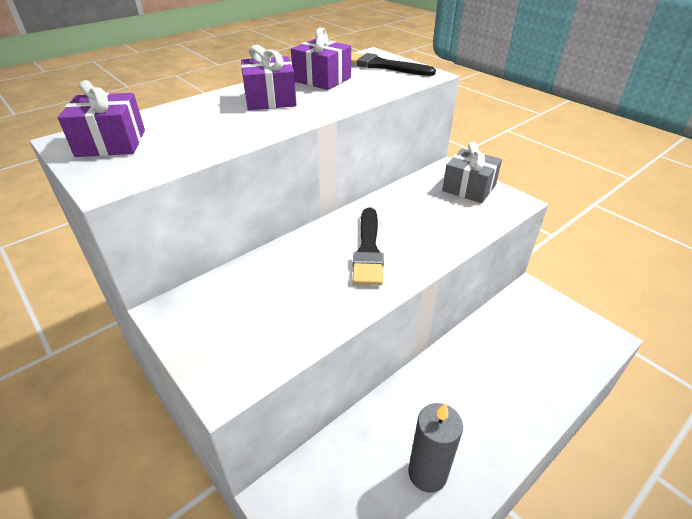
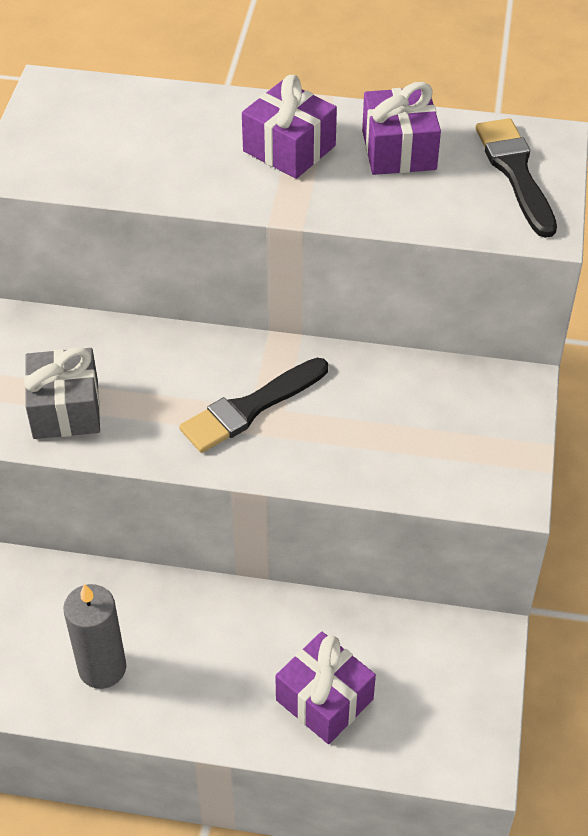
camera: 50 degrees right, 10 degrees up
(111, 143) = (73, 117): purple gift -> purple gift (324, 700)
(469, 188) = (490, 431): grey gift -> grey gift (66, 409)

